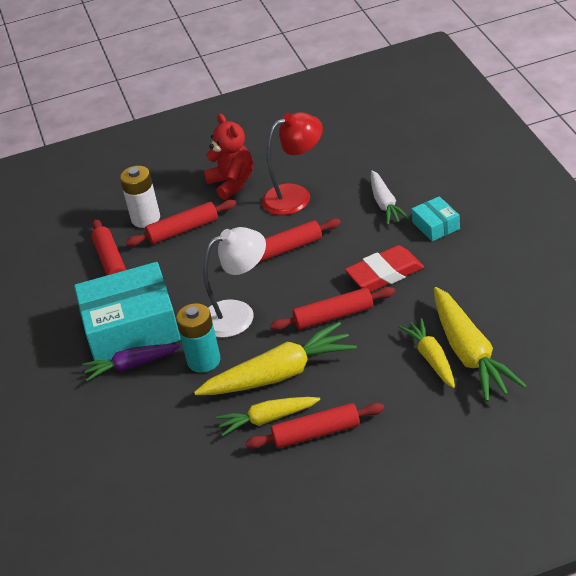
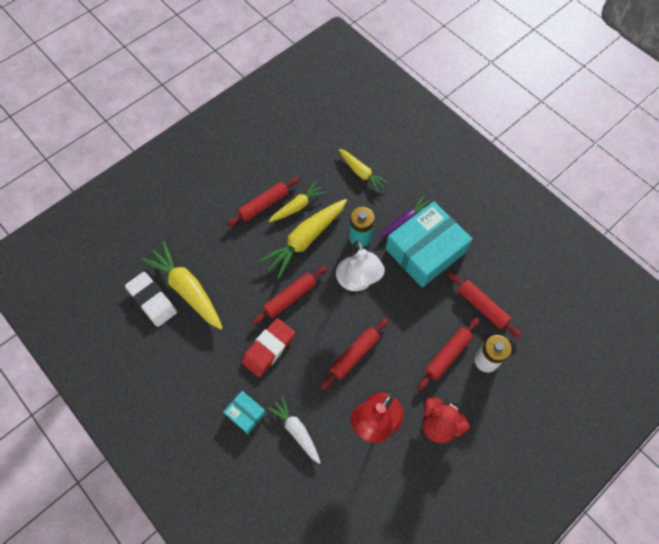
camera: 150 degrees right, 25 degrees up
(238, 314) = (357, 281): white lamp -> white lamp turned 60 degrees counterclockwise
(431, 358) = (211, 278): yellow carrot -> yellow carrot (361, 173)
(523, 351) = (152, 300): none -> white eraser

